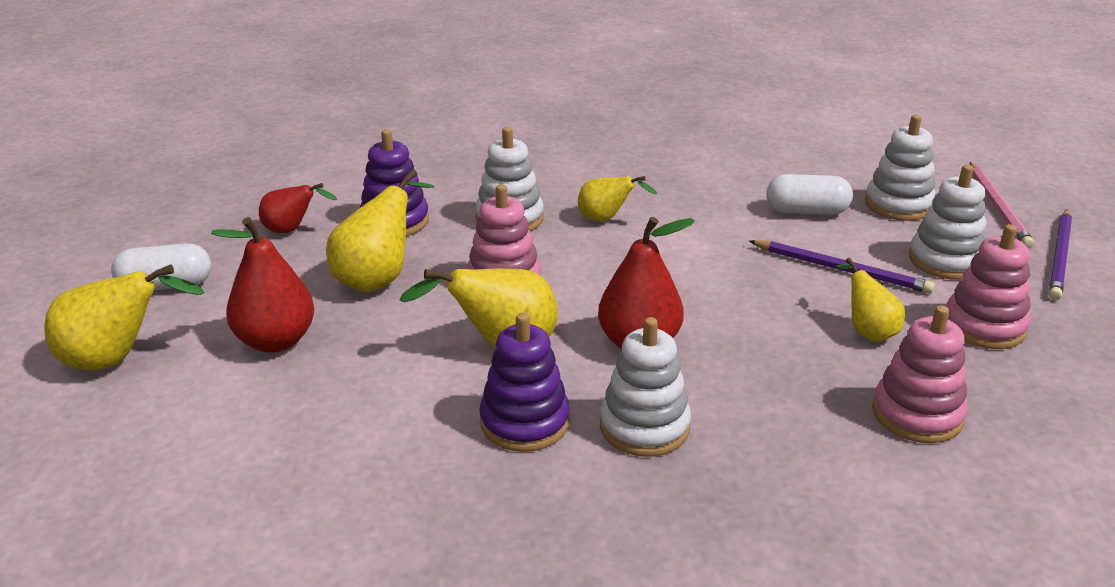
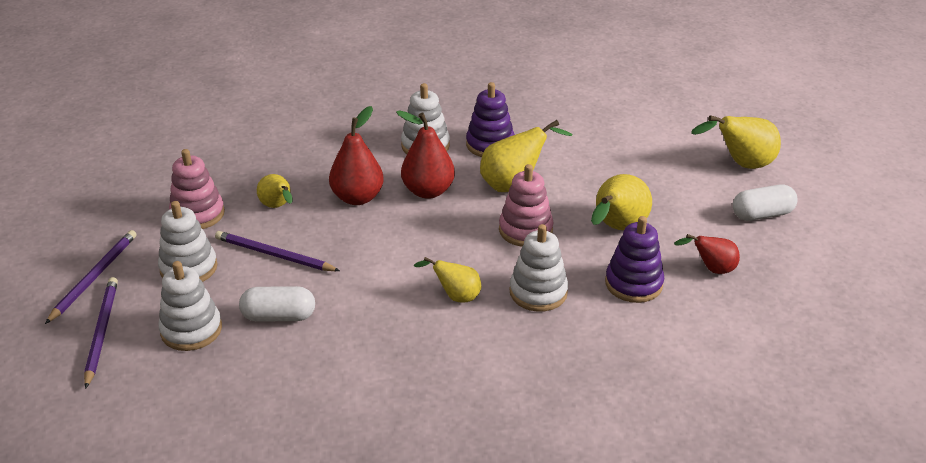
camera: 175 degrees right, 5 degrees up
(275, 341) = (656, 180): red pear -> red pear (357, 197)
(917, 414) = (273, 159): pink stacking toy -> none
(998, 207) = (101, 332): pink pencil -> purple pencil

